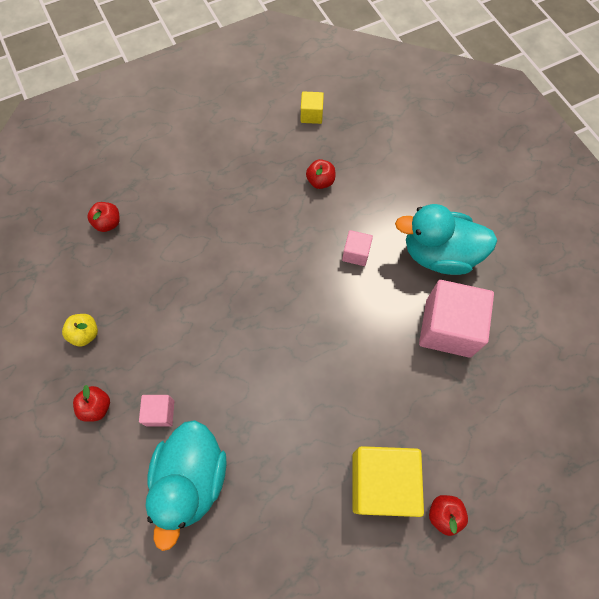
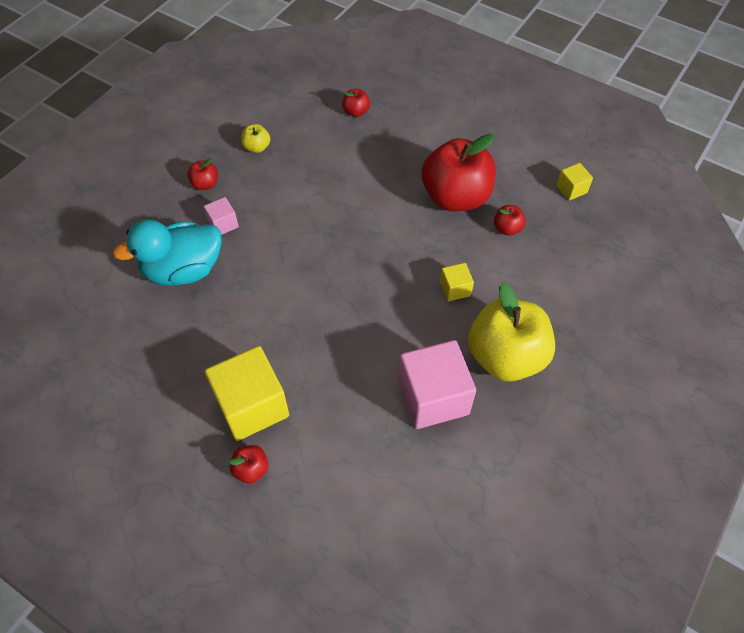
camera: 60 degrees right, 10 degrees down
(263, 199) = (455, 197): none -> red apple
(356, 253) = (455, 289): pink cube -> yellow cube
(439, 254) = (505, 356): turquoise duck -> yellow apple

